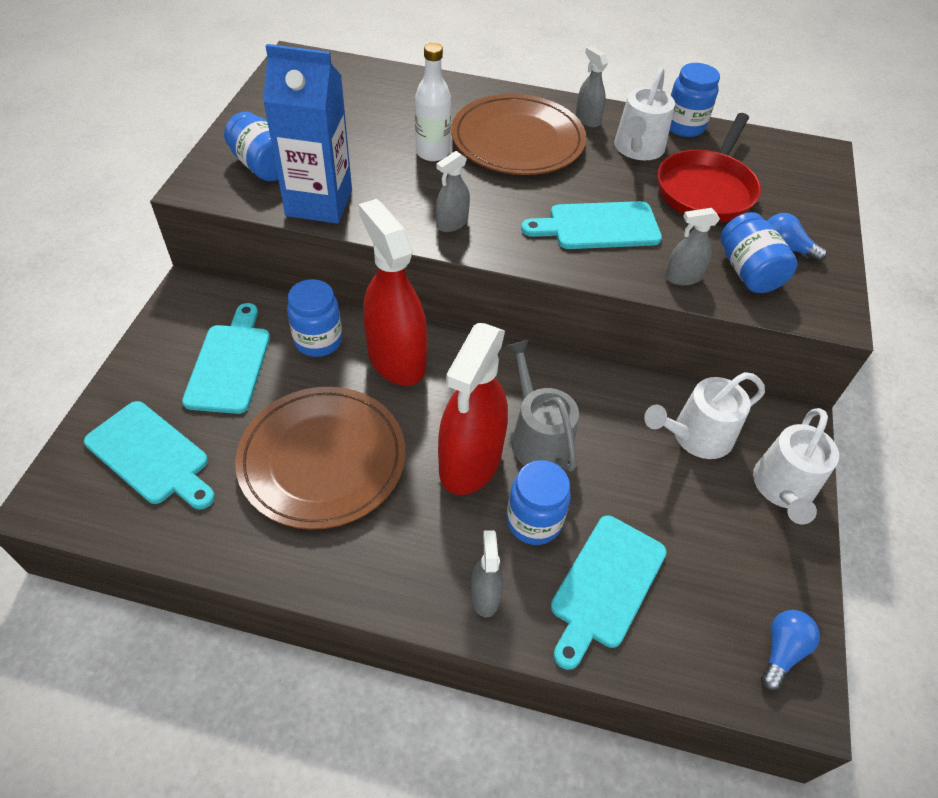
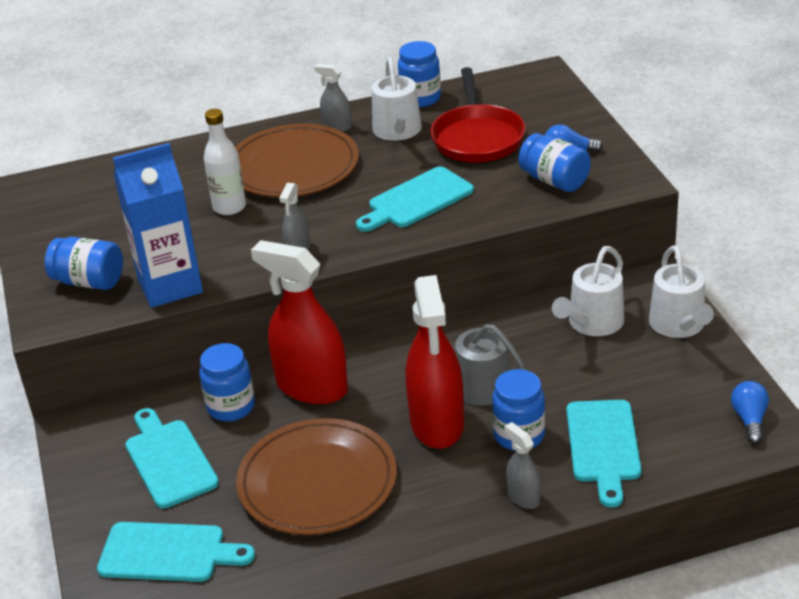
camera: 25 degrees left, 15 degrees down
(683, 277) = (510, 206): grey spray bottle -> none

